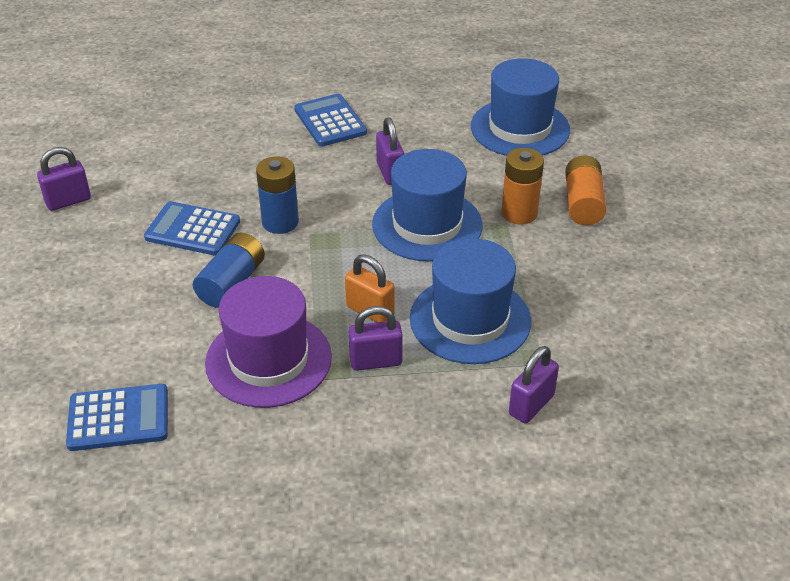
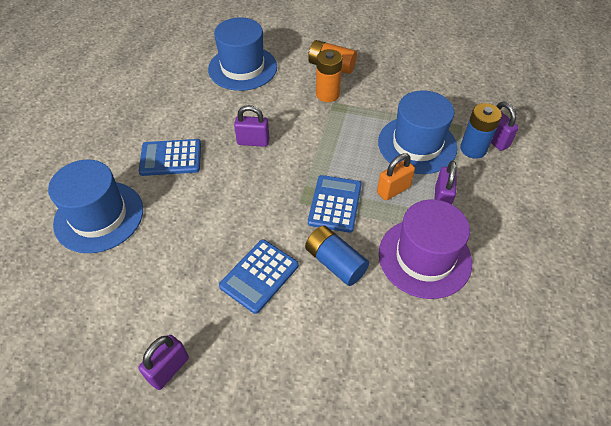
camera: 70 degrees left, 10 degrees up
(68, 201) = (168, 369): purple padlock -> purple padlock turned 45 degrees clockwise
(118, 418) = (463, 368): blue calculator -> blue calculator (335, 204)
(280, 222) = (278, 217): blue battery -> blue battery (473, 149)
(427, 225) = (319, 138): blue hat -> blue hat (99, 216)

